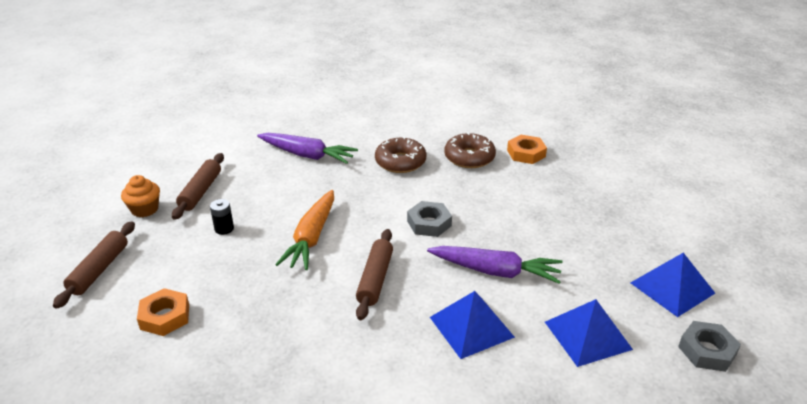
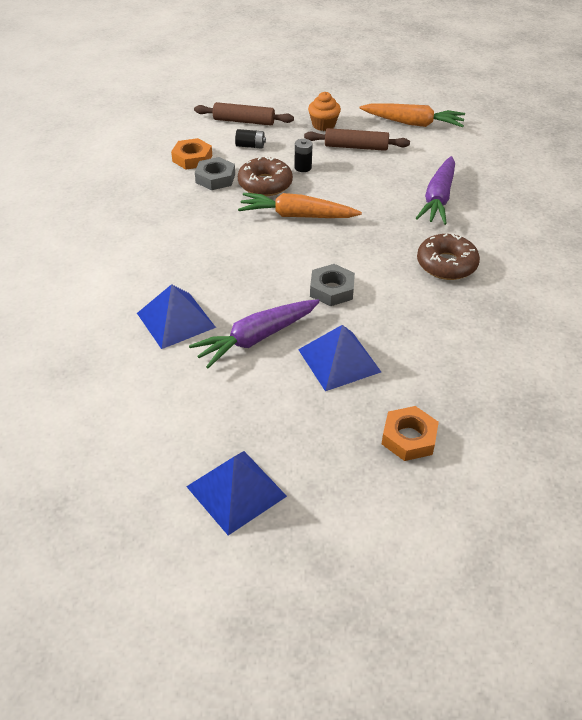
camera: 85 degrees right, 10 degrees up
(160, 266) = (250, 146): none -> black battery
(174, 154) = (413, 123): none -> orange carrot
(375, 279) = (240, 258): brown rolling pin -> none
(469, 157) = (476, 321): brown donut -> brown donut (265, 184)
(495, 271) = (256, 338): purple carrot -> purple carrot turned 45 degrees clockwise
(526, 153) = (505, 375): orange nut -> orange nut (409, 438)
(587, 335) = (161, 403): blue pyramid -> blue pyramid (339, 360)
(707, 350) = (132, 503): grey nut -> grey nut (215, 178)

